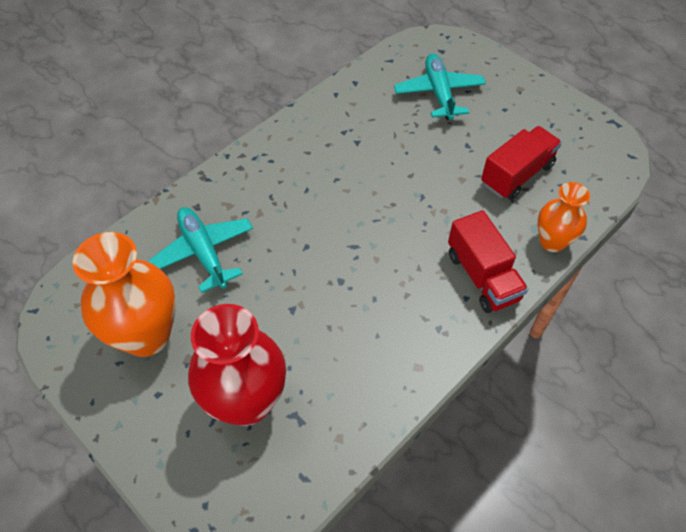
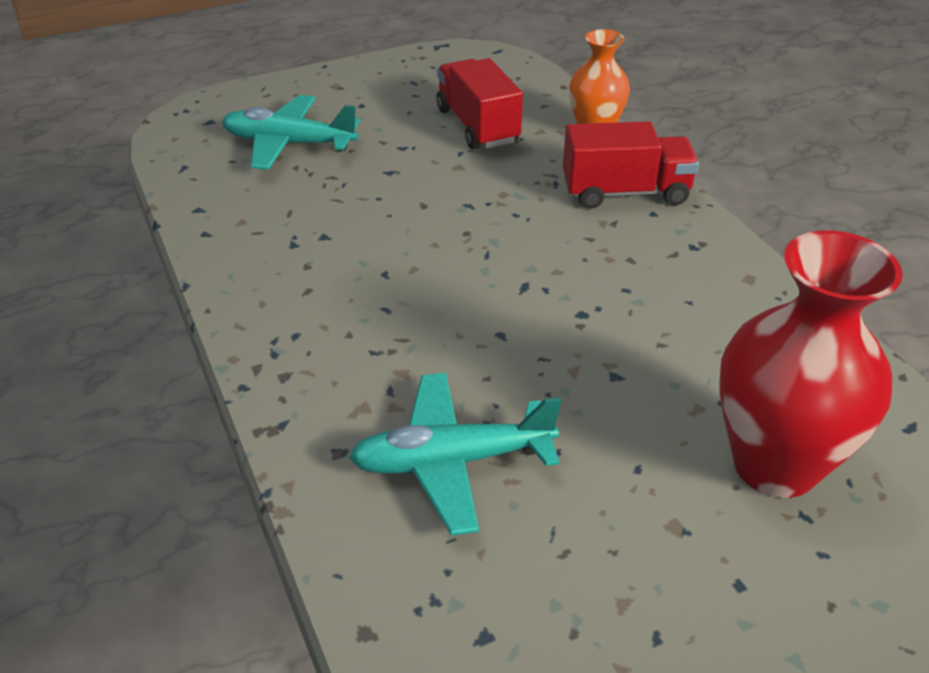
camera: 70 degrees left, 15 degrees down
(146, 335) = (607, 580): orange vase -> none

